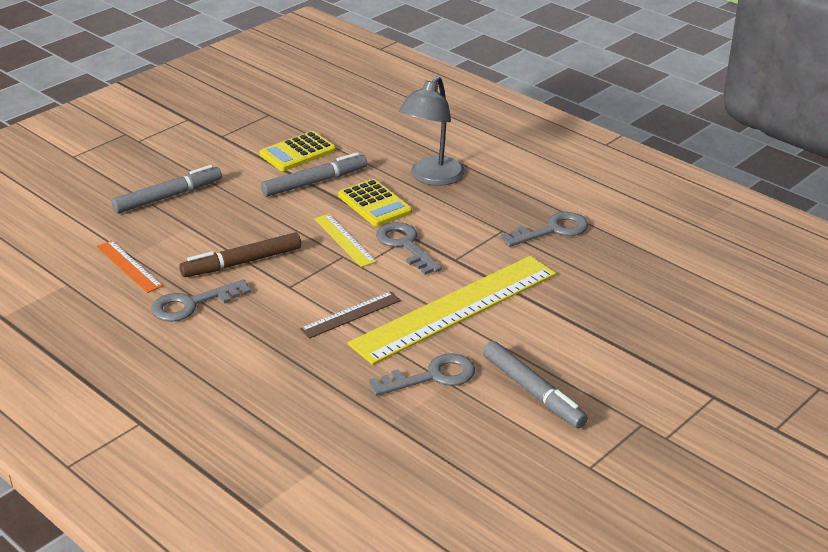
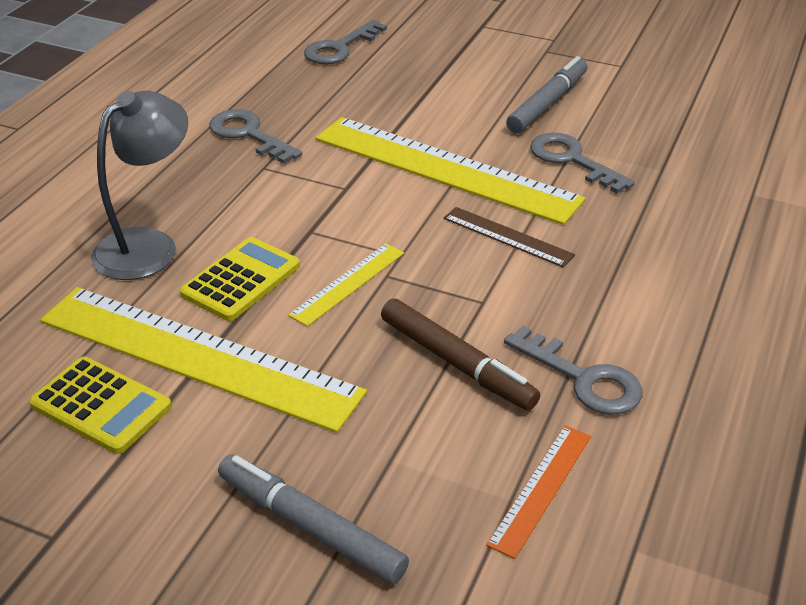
camera: 110 degrees left, 5 degrees up
(315, 182) = (197, 356): grey marker -> yellow ruler
(405, 245) = (335, 230): grey key -> grey key (340, 48)
(432, 178) = (148, 245): grey lamp -> grey lamp turned 60 degrees counterclockwise

